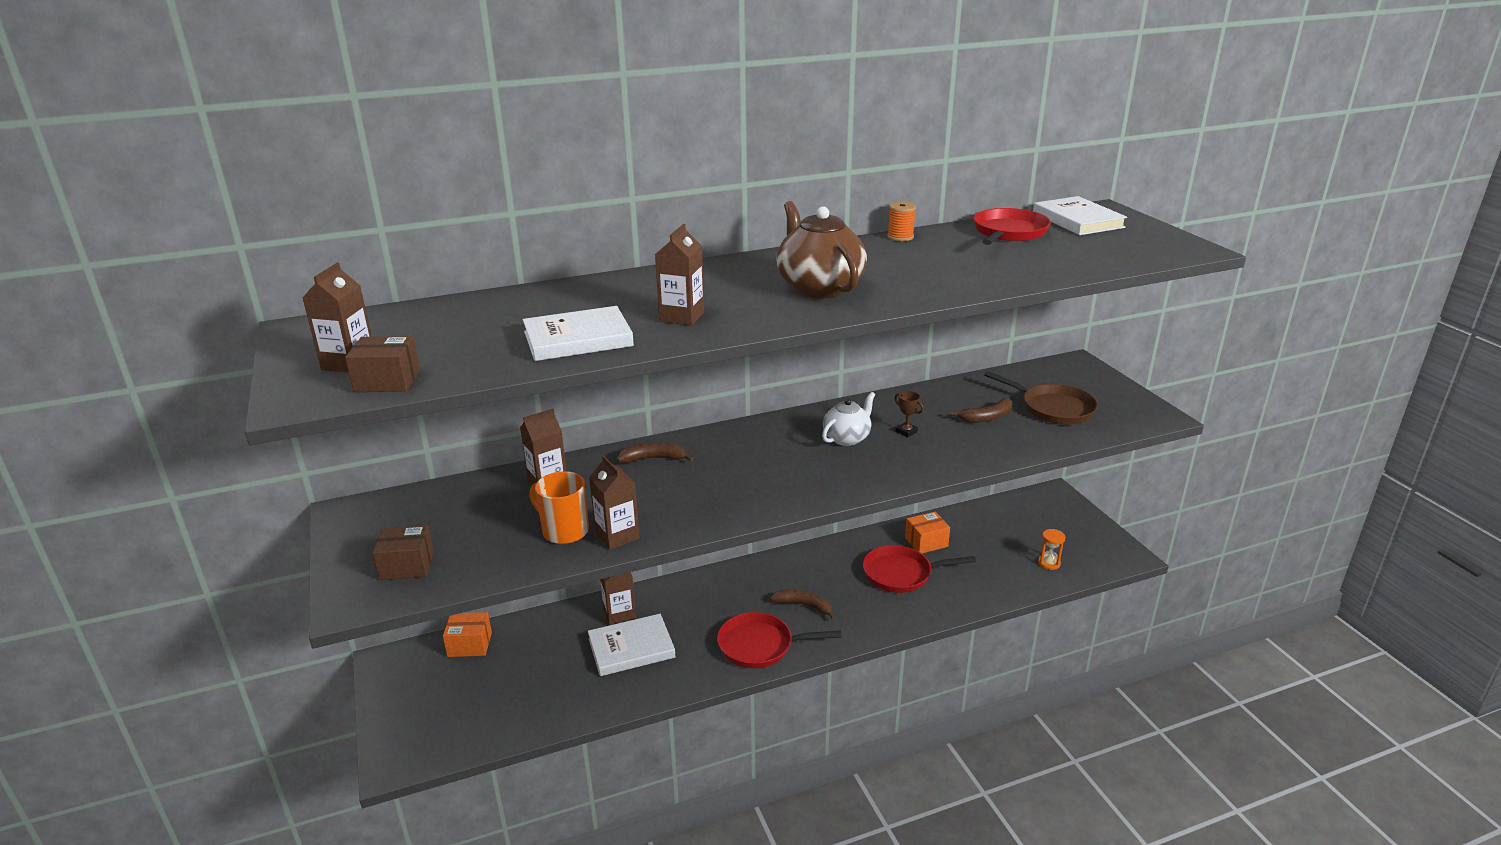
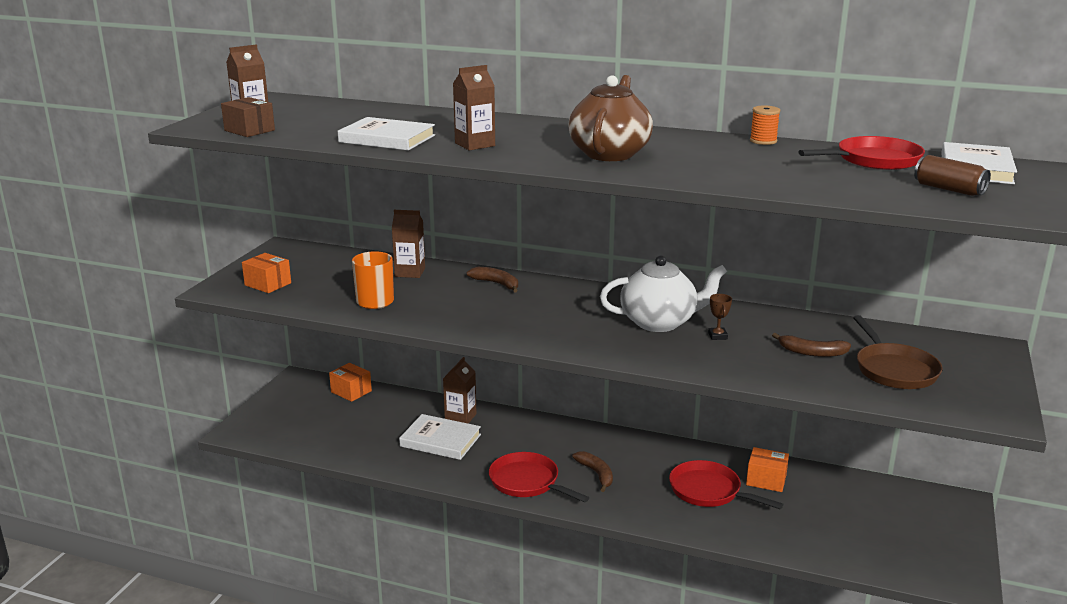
camera: 40 degrees right, 5 degrees down
(407, 566) = (268, 284): brown box -> orange box
(617, 536) = (399, 316): brown carton -> none
(847, 438) = (659, 322): white teapot -> white teapot, size x1.60
(1049, 563) = (866, 549): orange hourglass -> none
(1103, 245) = (949, 189): none -> brown can

